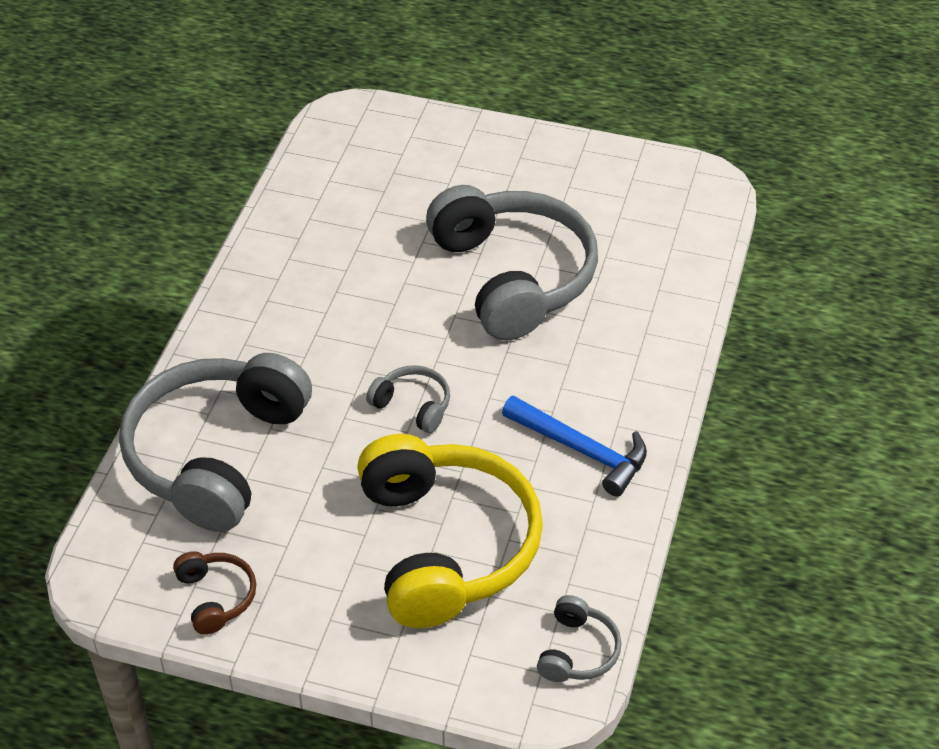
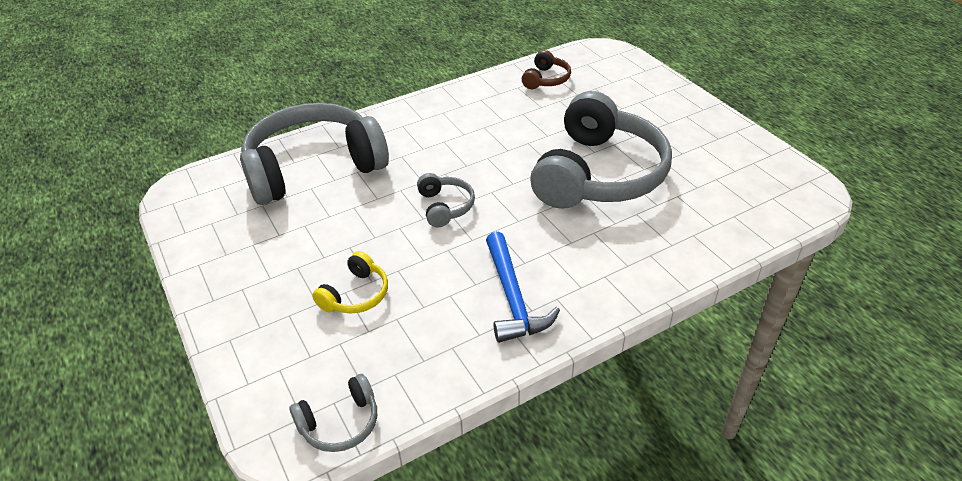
camera: 45 degrees right, 5 degrees down
(216, 597) = (211, 235): brown headphones -> brown headphones (546, 79)
(445, 546) = (355, 295): yellow headphones -> yellow headphones, size x0.42

